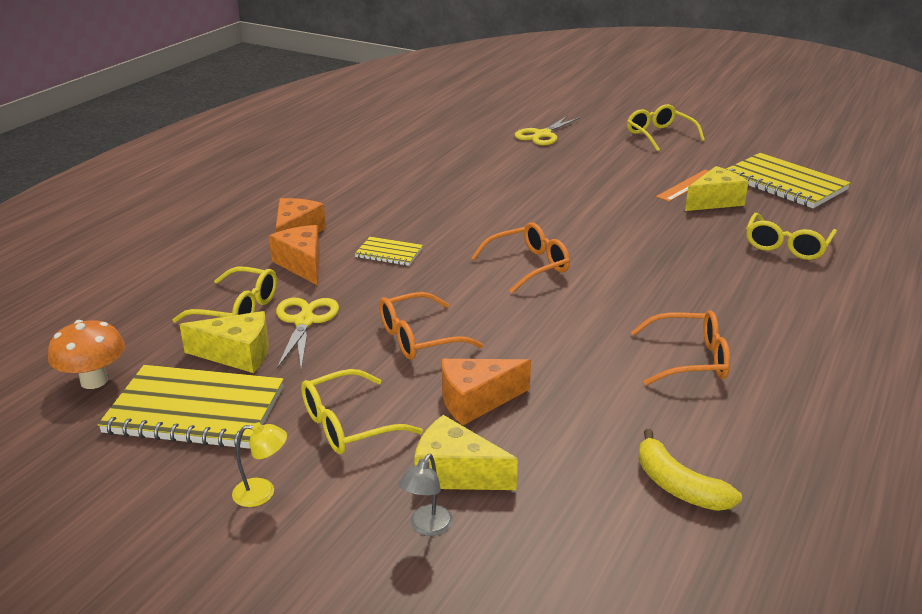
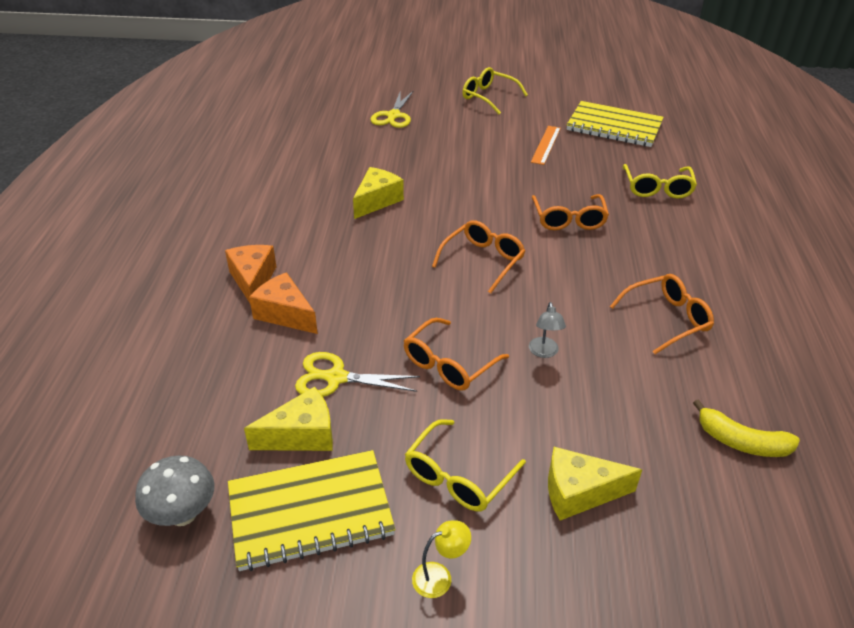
camera: 25 degrees left, 10 degrees up
(94, 381) = (183, 514): orange mushroom -> grey mushroom
(238, 309) = (263, 384): yellow glasses -> none
(304, 321) = (336, 378): yellow scissors -> yellow scissors turned 60 degrees counterclockwise
(389, 253) = (355, 279): yellow notebook -> none
(427, 527) = (597, 555): grey lamp -> grey lamp (544, 352)
(476, 401) = (542, 414): orange cheese -> none
(654, 252) = (569, 220): none -> orange glasses
(714, 201) = (577, 156): yellow cheese -> yellow cheese (377, 201)

